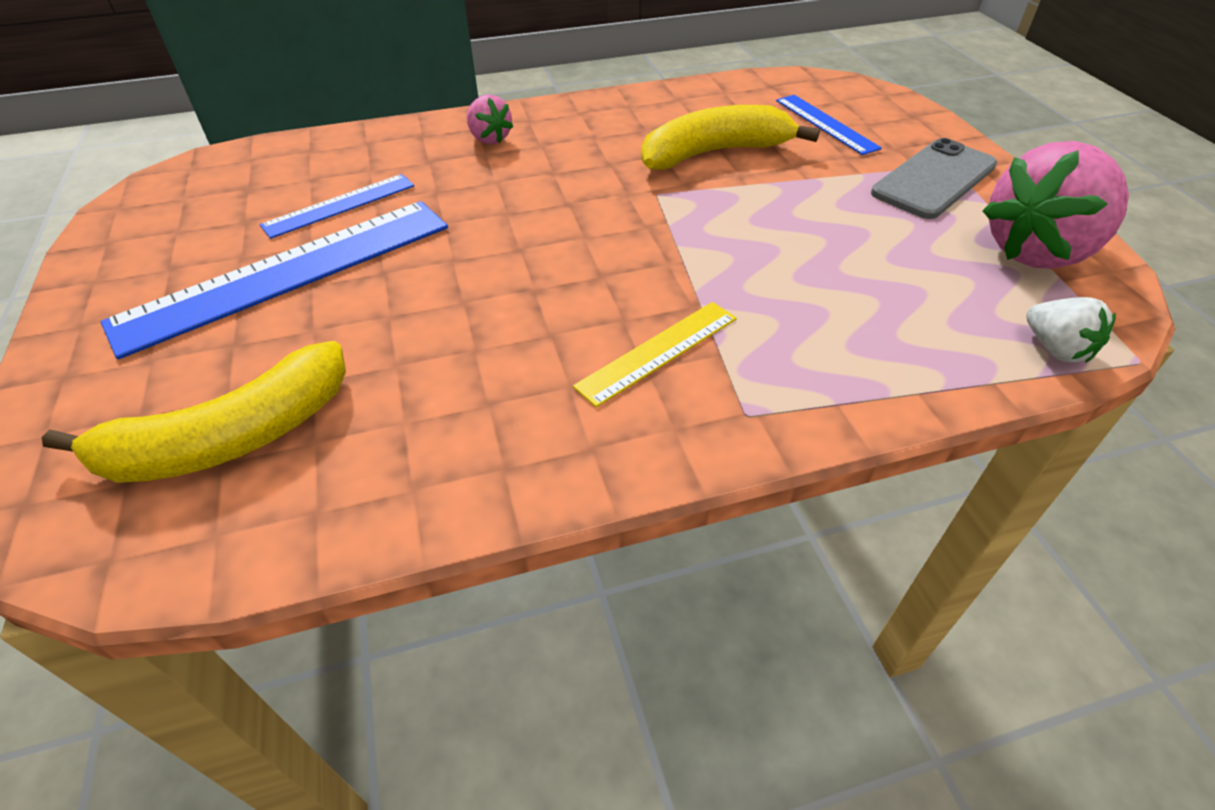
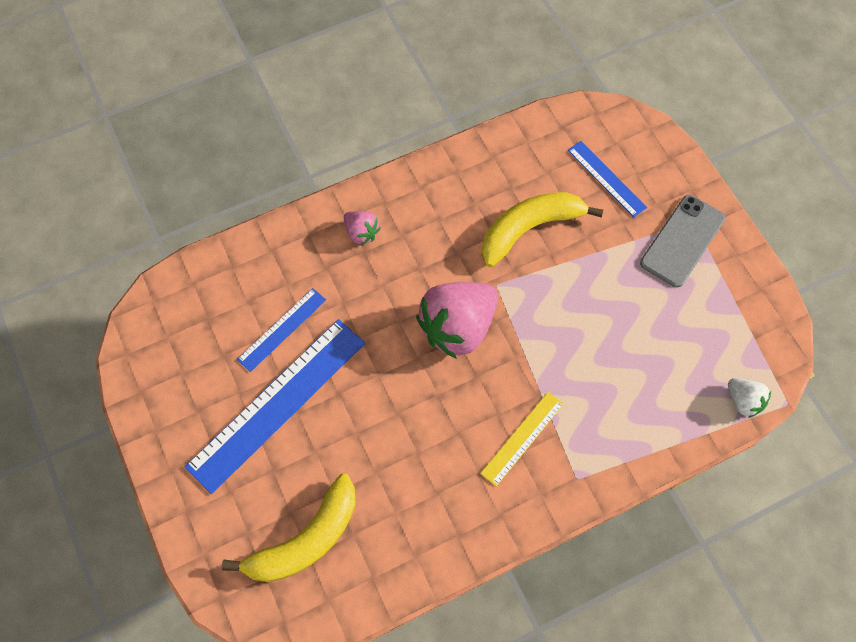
camera: 10 degrees left, 20 degrees up
(1037, 251) = (743, 312): pink strawberry -> pink strawberry (457, 327)

